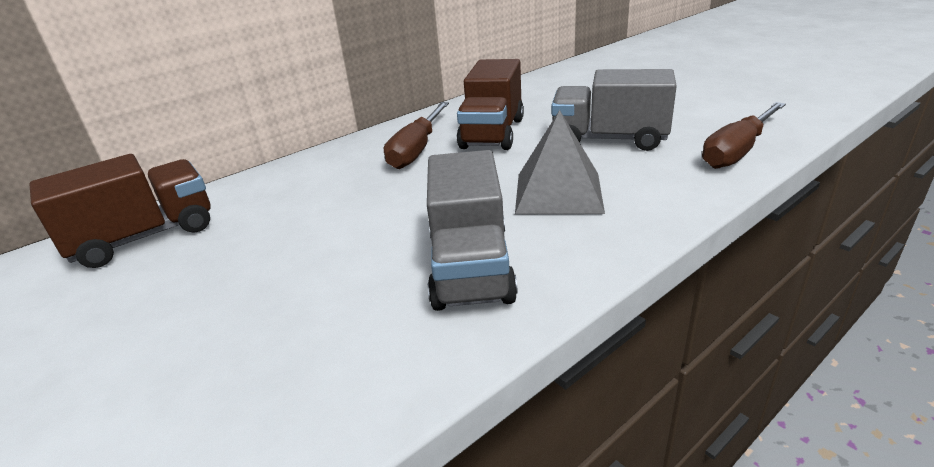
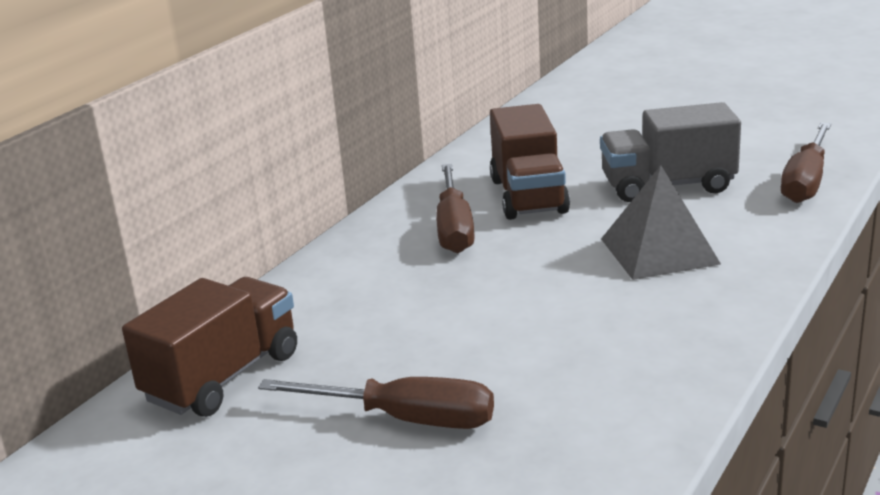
camera: 20 degrees left, 5 degrees down
(215, 307) = (405, 419): none -> brown screwdriver
(471, 267) = (633, 335): grey truck -> none

